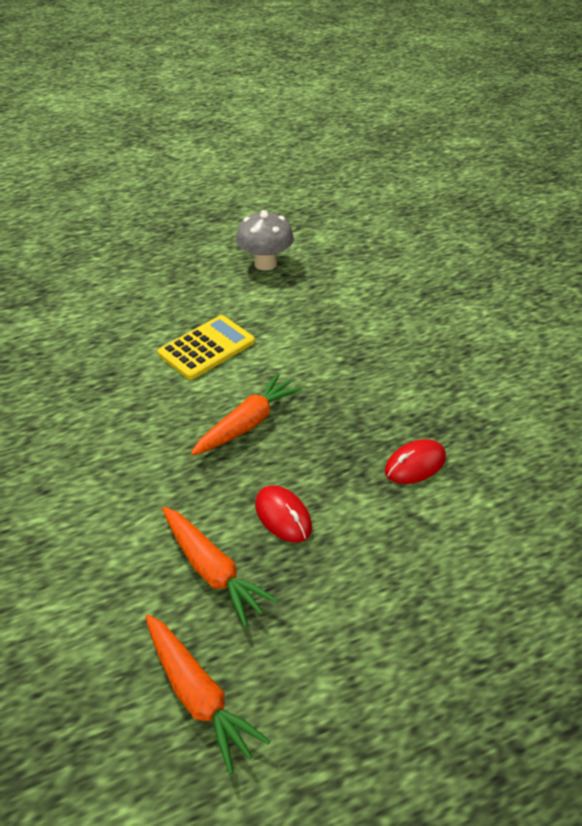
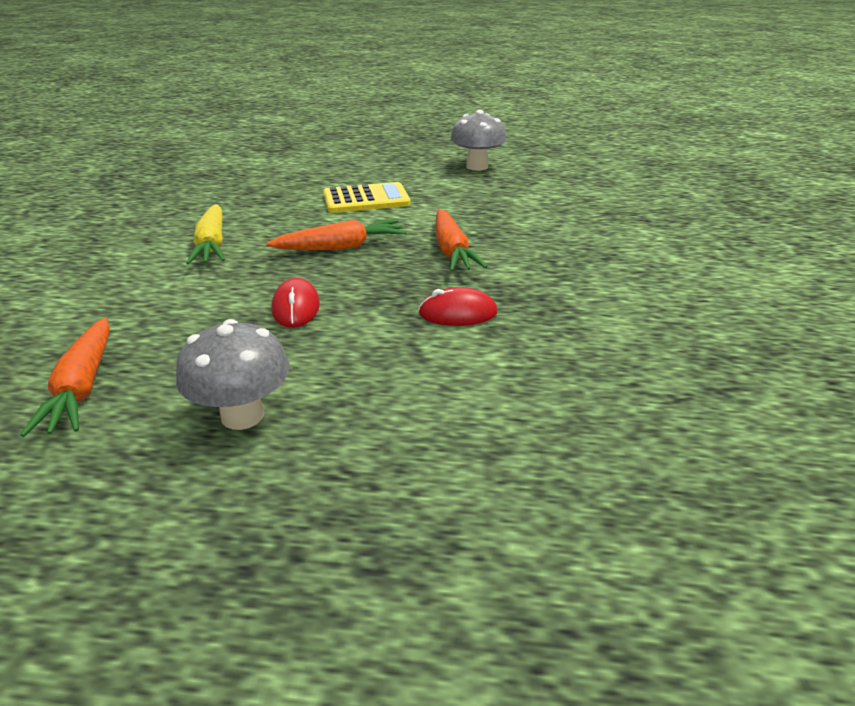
camera: 30 degrees right, 10 degrees down
(121, 469) = (212, 245): none -> yellow carrot
(212, 570) = (197, 319): orange carrot -> orange carrot (452, 251)
(360, 652) = (242, 415): none -> grey mushroom

